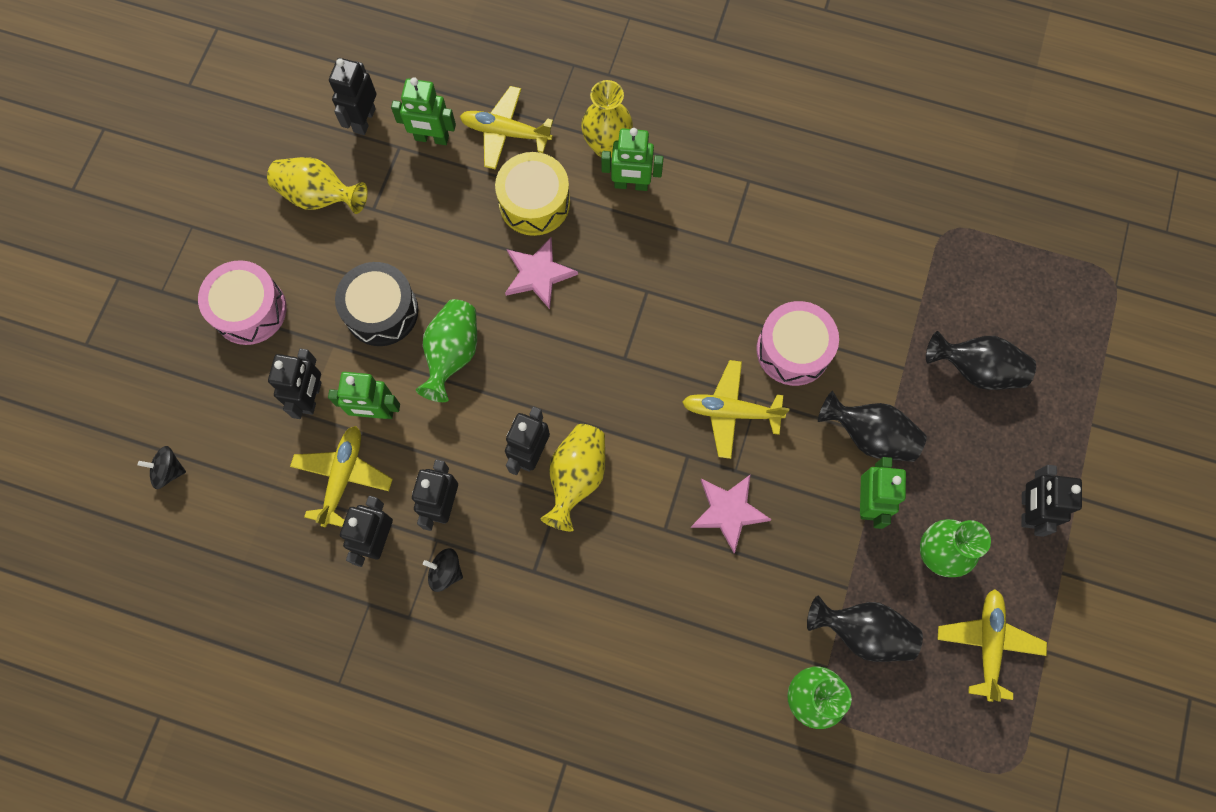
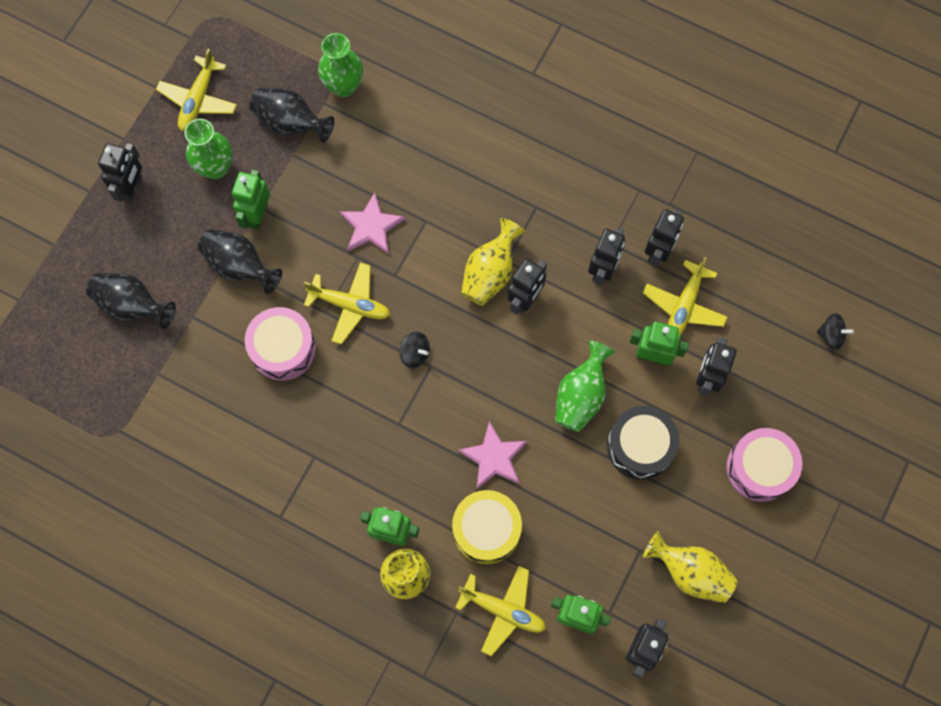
camera: 170 degrees left, 0 degrees up
(445, 572) = (606, 218): black spinning top -> black spinning top (415, 353)

